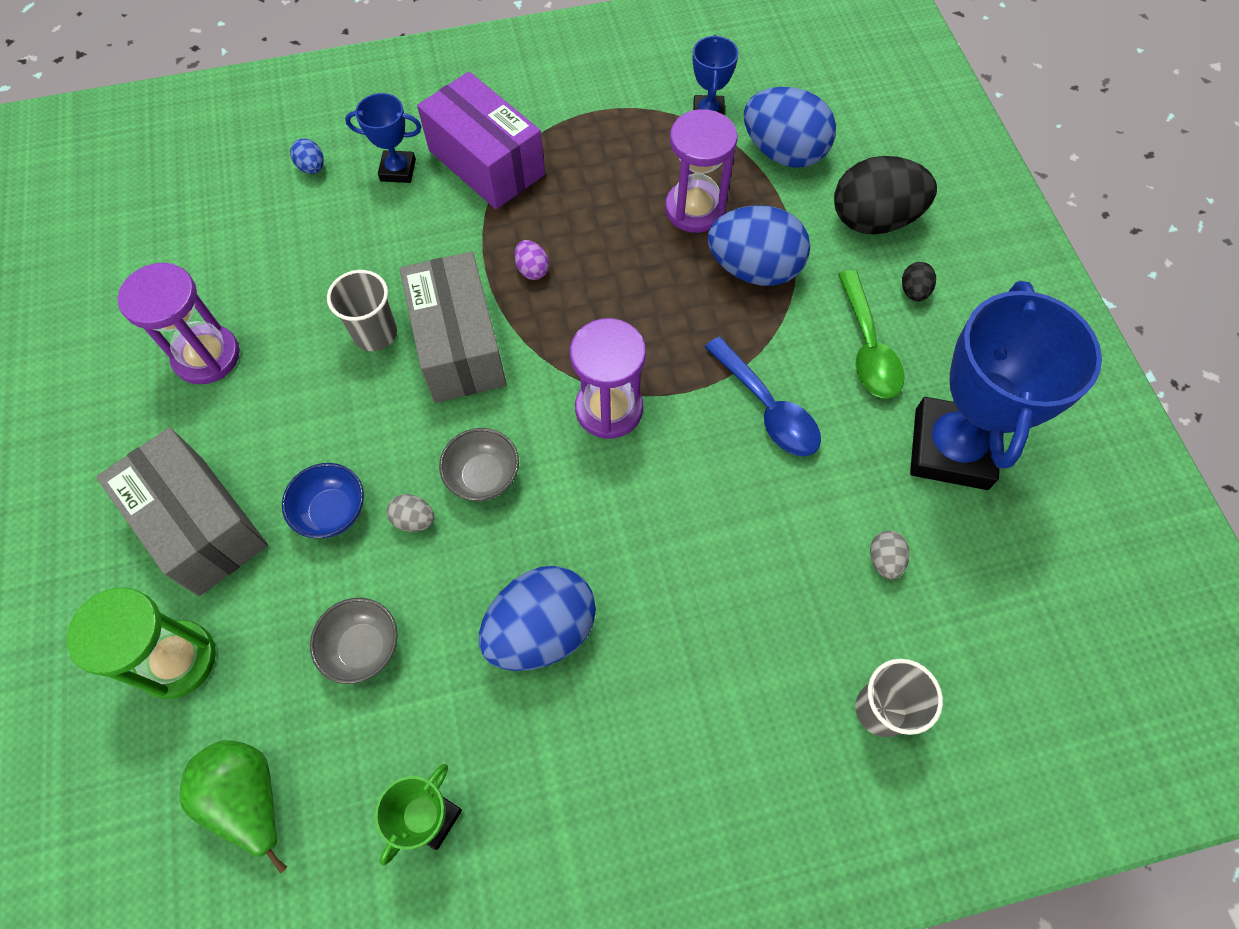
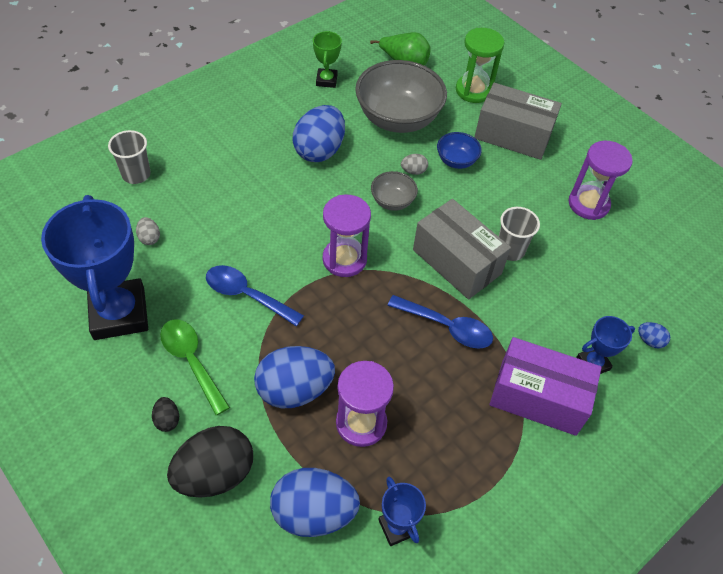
camera: 150 degrees right, 10 degrees down
(363, 647) = (398, 119): grey bowl -> grey bowl, size x2.09
(532, 269) = (447, 327): purple egg -> blue spoon

